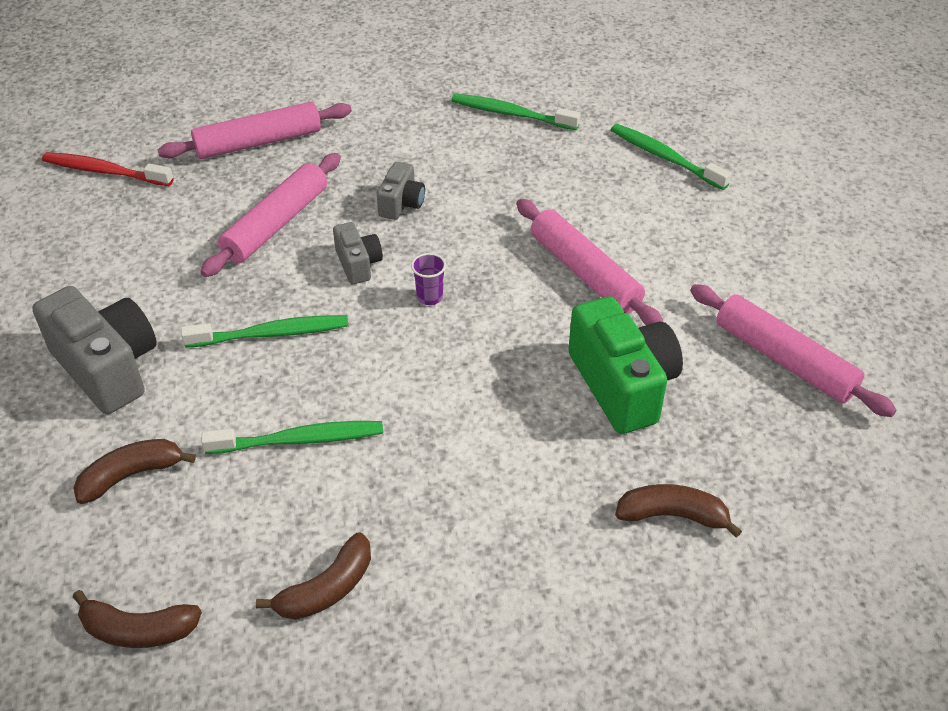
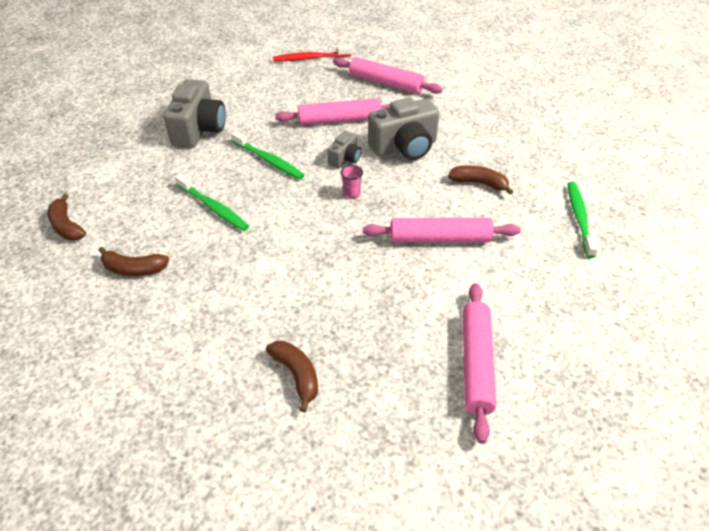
camera: 50 degrees right, 0 degrees up
(105, 171) = (310, 58): red toothbrush -> red toothbrush turned 75 degrees counterclockwise
(131, 475) = (146, 173): brown banana -> brown banana (479, 183)
(401, 204) = (404, 147): grey camera -> grey camera, size x1.92
(429, 297) = (351, 194): purple cup -> pink cup
(511, 114) = (525, 143): green toothbrush -> none
(585, 273) = (440, 238): pink rolling pin -> pink rolling pin turned 75 degrees clockwise
(622, 385) = (372, 300): green camera -> none

